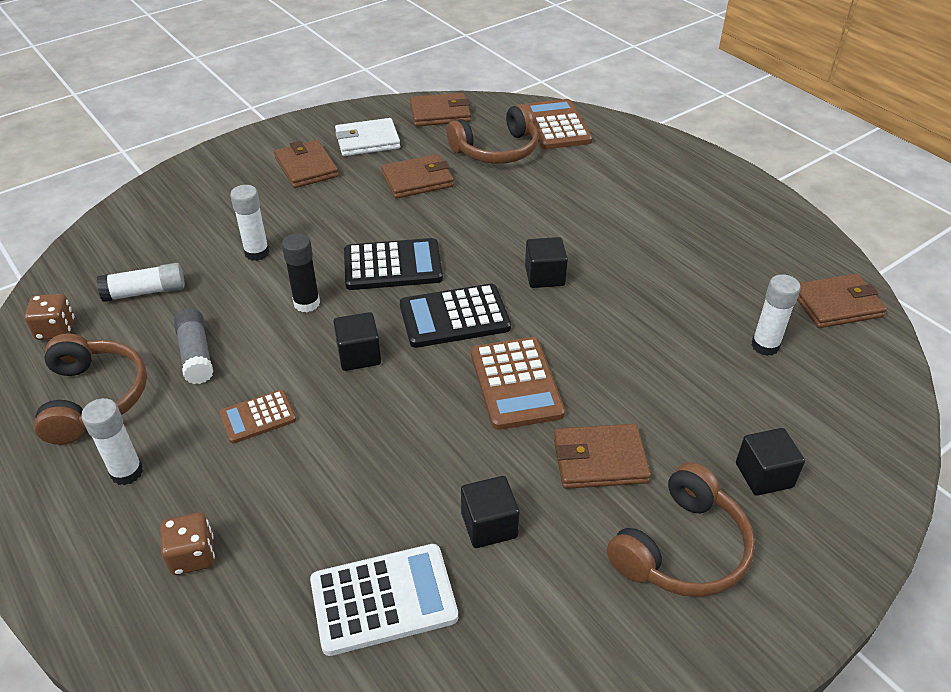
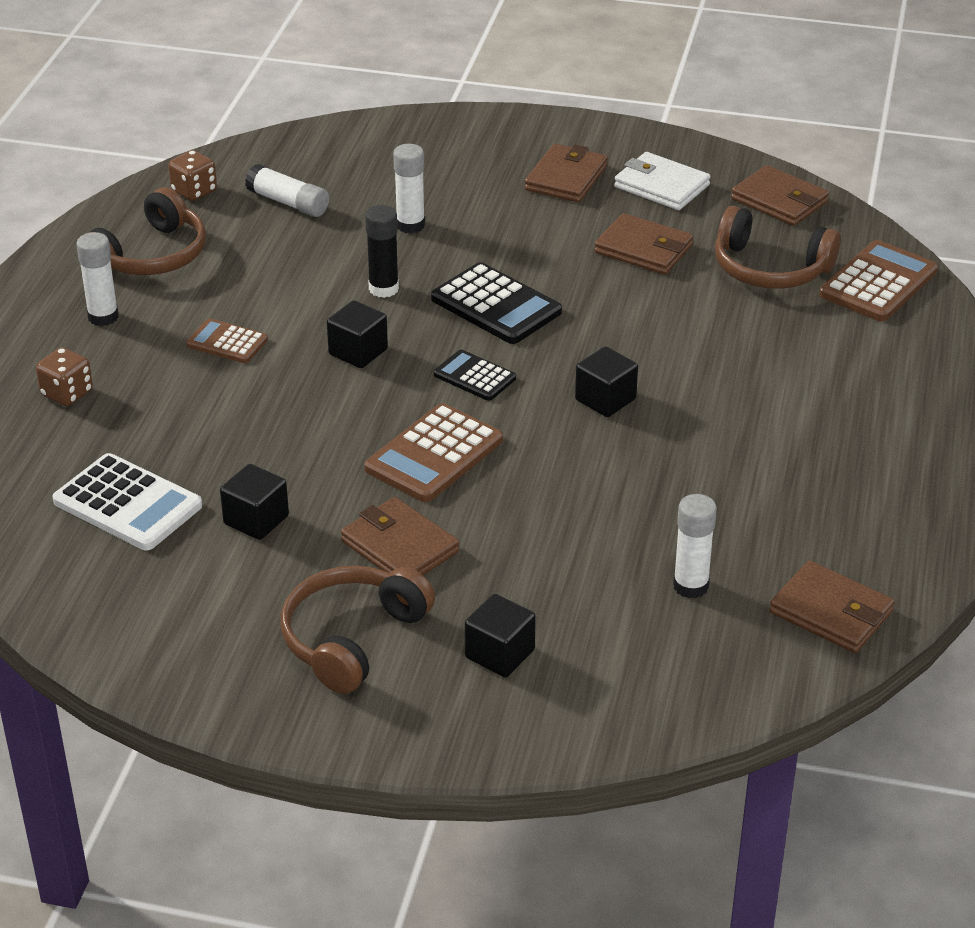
camera: 50 degrees right, 5 degrees down
(196, 354) = (253, 272): grey glue stick -> none
(454, 317) = (474, 376): black calculator -> black calculator, size x0.60
(682, 549) = (352, 638): brown headphones -> brown headphones turned 120 degrees clockwise

